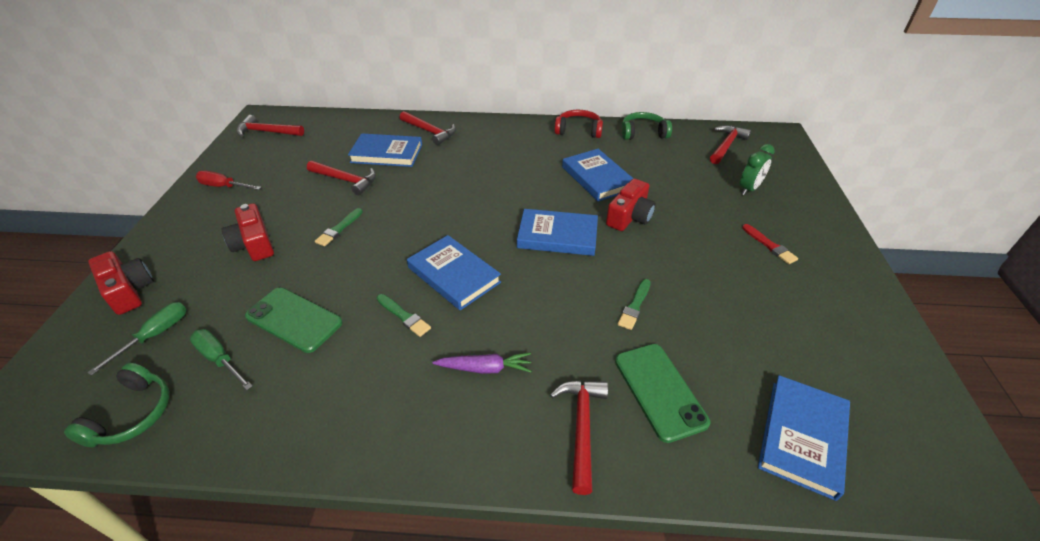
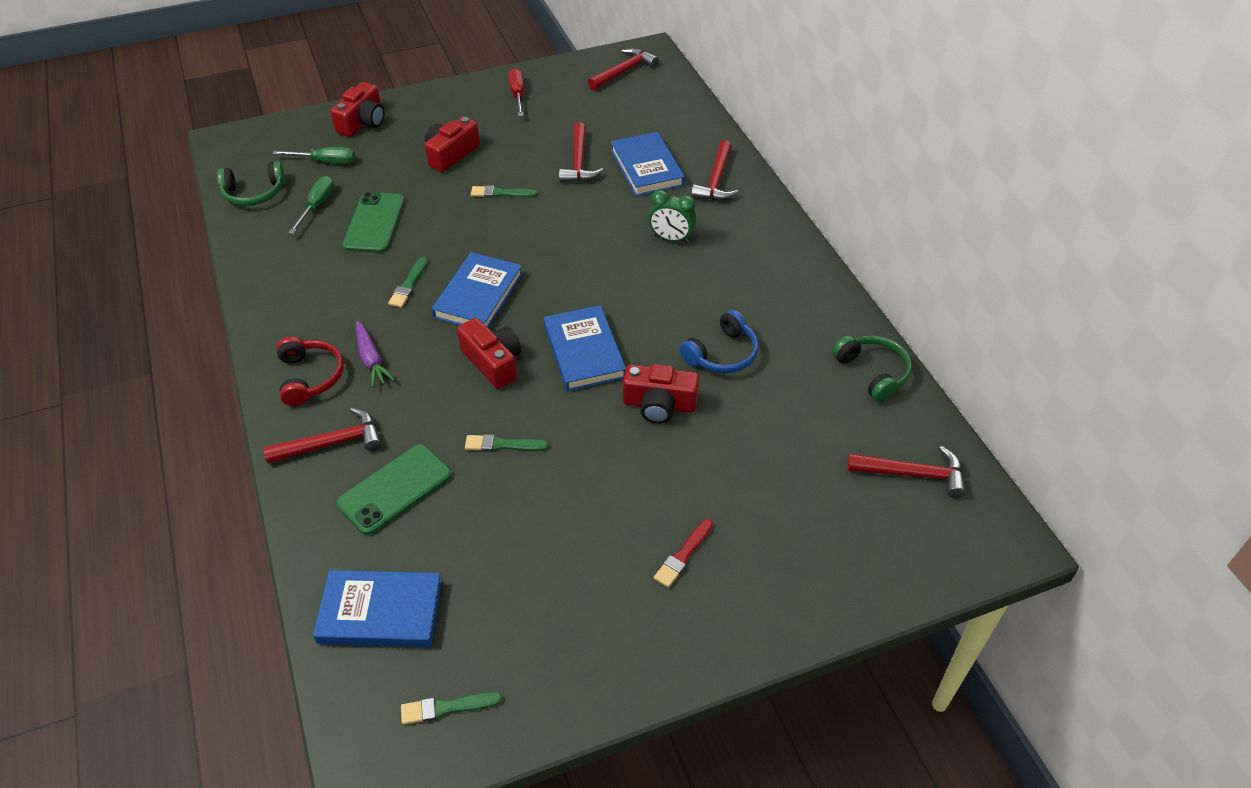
camera: 65 degrees right, 5 degrees up
(267, 132) = (624, 71): red hammer -> red hammer turned 60 degrees clockwise
(539, 287) = (493, 362): none -> red camera
(578, 130) = (826, 305): red headphones -> red headphones (310, 377)
(597, 178) = (722, 354): blue book -> blue headphones
(749, 189) = (806, 517): green clock -> green clock (671, 239)
(906, 414) = (447, 708): none -> green brush

